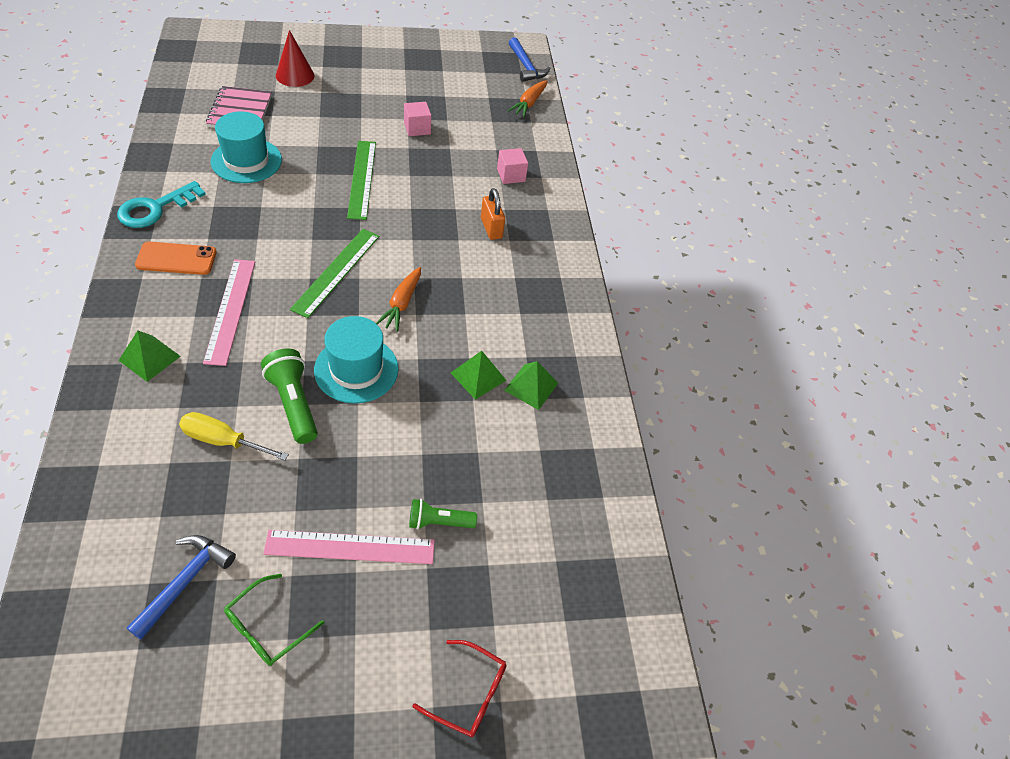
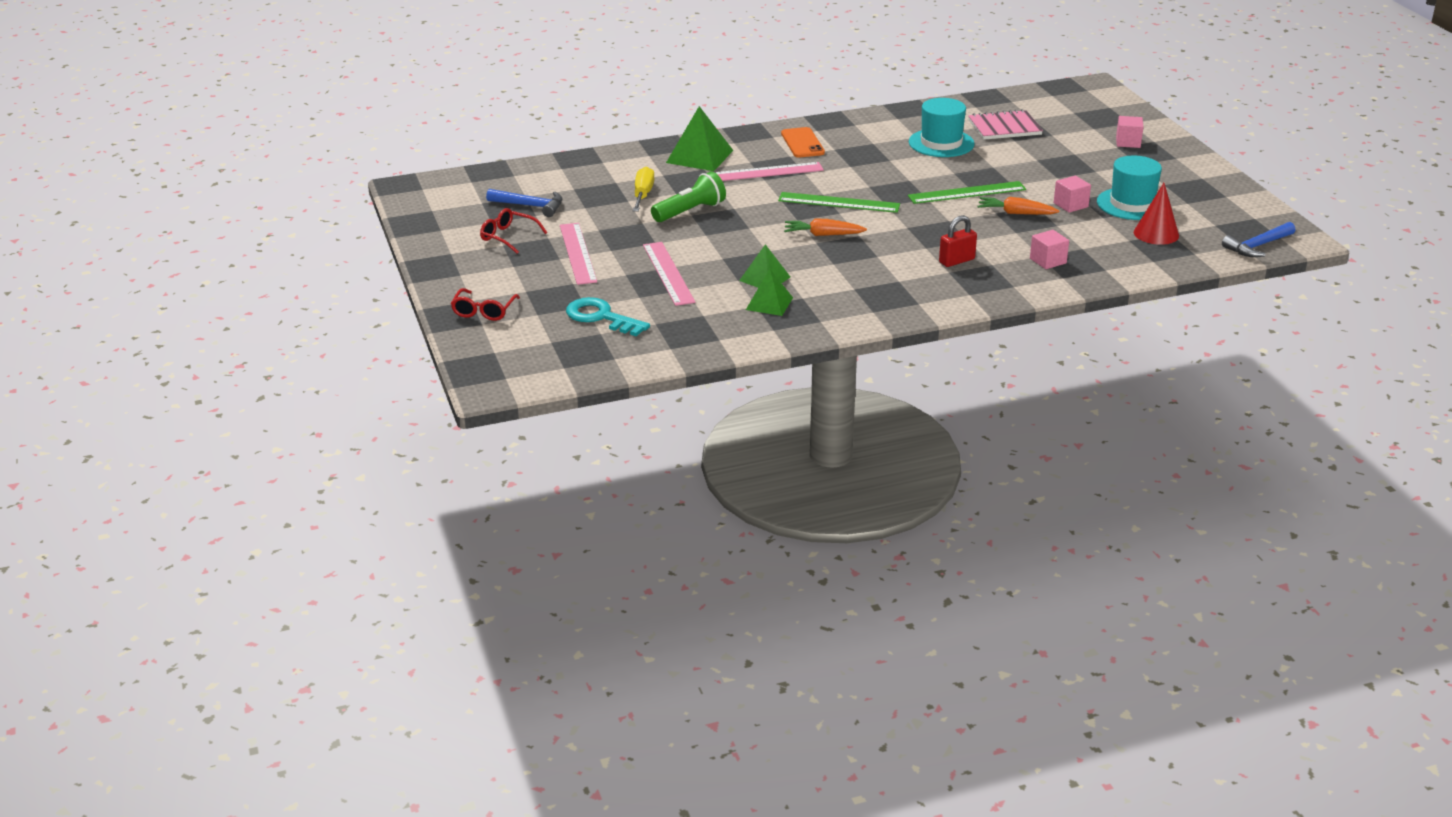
camera: 85 degrees right, 20 degrees down
(149, 358) = (700, 156): green pyramid -> green pyramid, size x1.58
(155, 208) = (850, 124): turquoise key -> turquoise key (601, 317)
(267, 627) = (508, 237): green glasses -> red glasses
(295, 75) = (1086, 138): red cone -> red cone (1156, 234)
(318, 58) = (1128, 142): none -> pink cube
(356, 369) = (738, 228): turquoise hat -> turquoise hat (1132, 204)
(436, 460) = (668, 273): none -> pink ruler
(439, 522) = (613, 282): green flashlight -> none
(491, 228) = (956, 261): orange padlock -> red padlock
(529, 103) = (1186, 256): orange carrot -> orange carrot (1016, 213)

